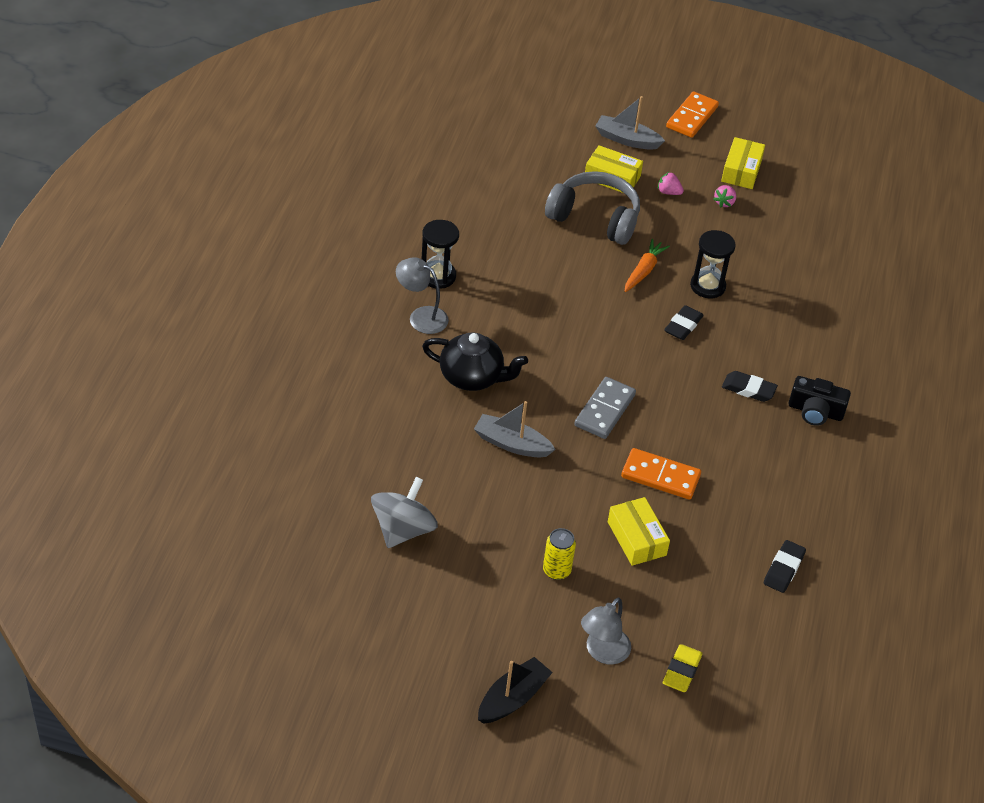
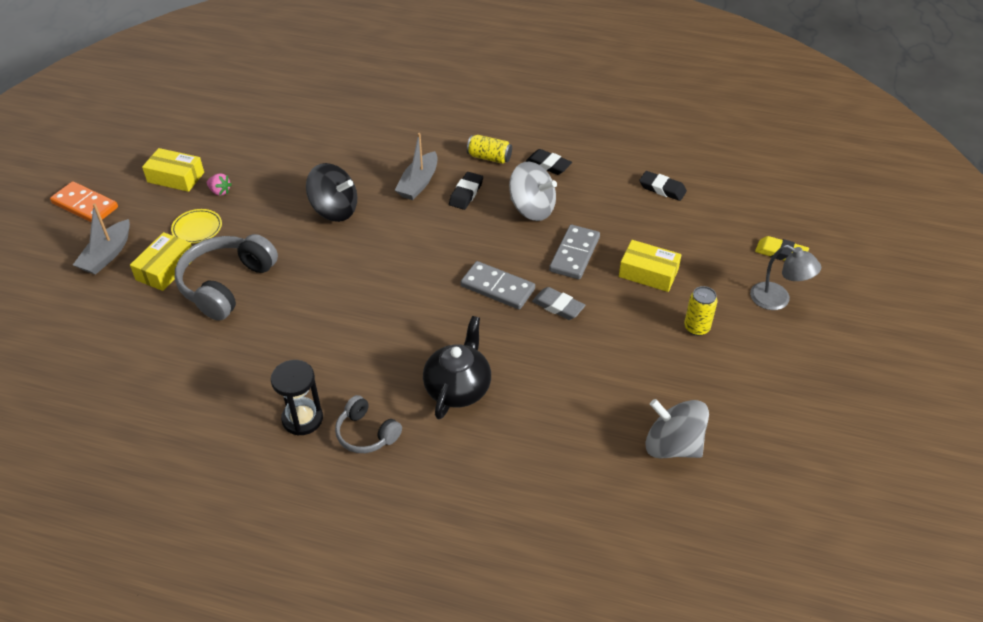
camera: 85 degrees left, 0 degrees up
(421, 316) = (366, 433): grey lamp -> grey headphones
(511, 444) = (547, 357): grey boat -> grey boat (418, 183)
(512, 698) = (845, 361): black boat -> none
(581, 457) = (558, 306): none -> grey eraser
(636, 538) = (648, 273): yellow box -> yellow box turned 45 degrees clockwise
(643, 271) = (309, 252): orange carrot -> none
(660, 476) = (574, 254): orange domino -> grey domino
(668, 192) = (197, 228): pink strawberry -> yellow plate
(683, 326) = (386, 229): black eraser -> black eraser (548, 165)
(707, 286) = (334, 210): black hourglass -> black spinning top
(730, 444) = (532, 209): none -> grey spinning top
(815, 411) = (489, 157): black camera -> yellow can

